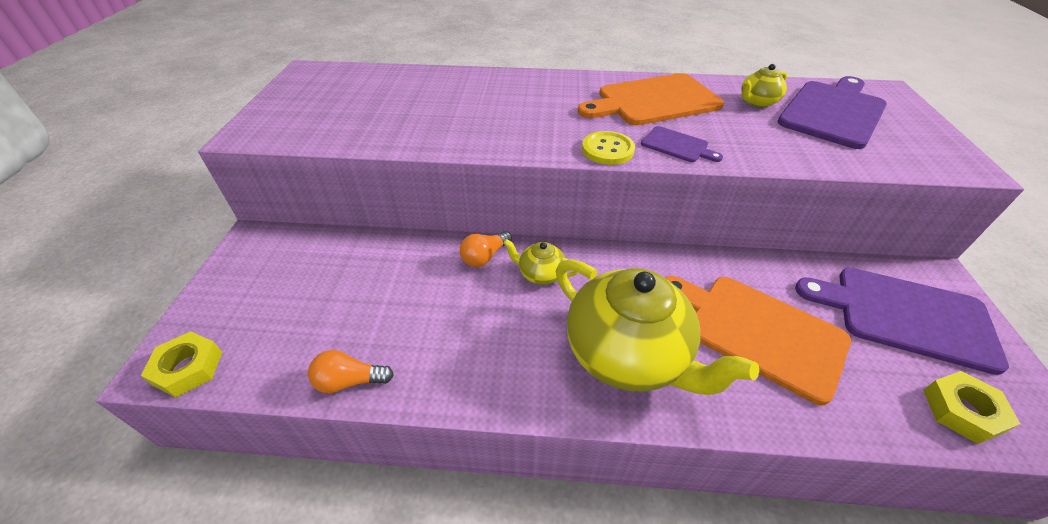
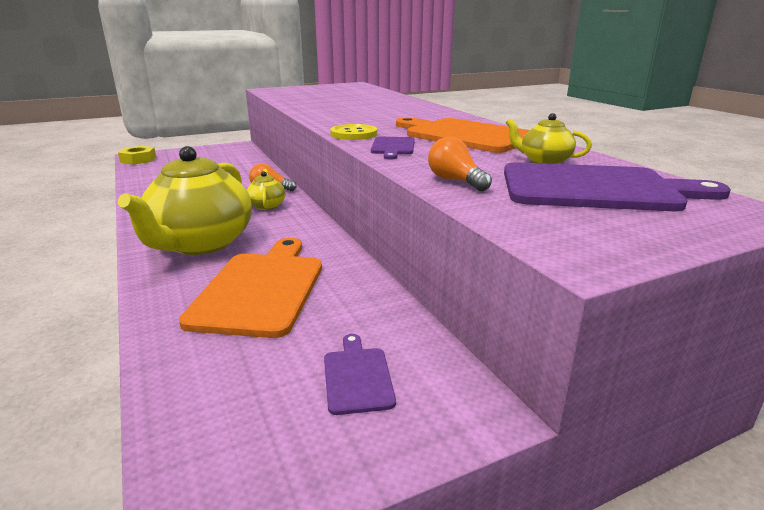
camera: 60 degrees right, 20 degrees down
(350, 381) = (142, 185): orange light bulb -> orange light bulb (456, 181)
(905, 315) = (357, 377): purple cutting board -> purple cutting board, size x0.48
(962, 411) = (207, 420): yellow nut -> none

